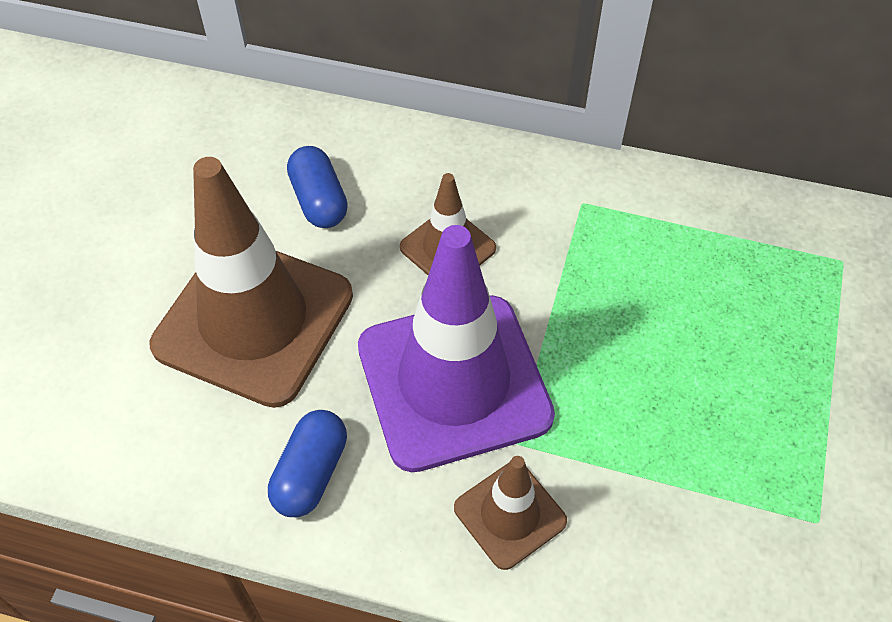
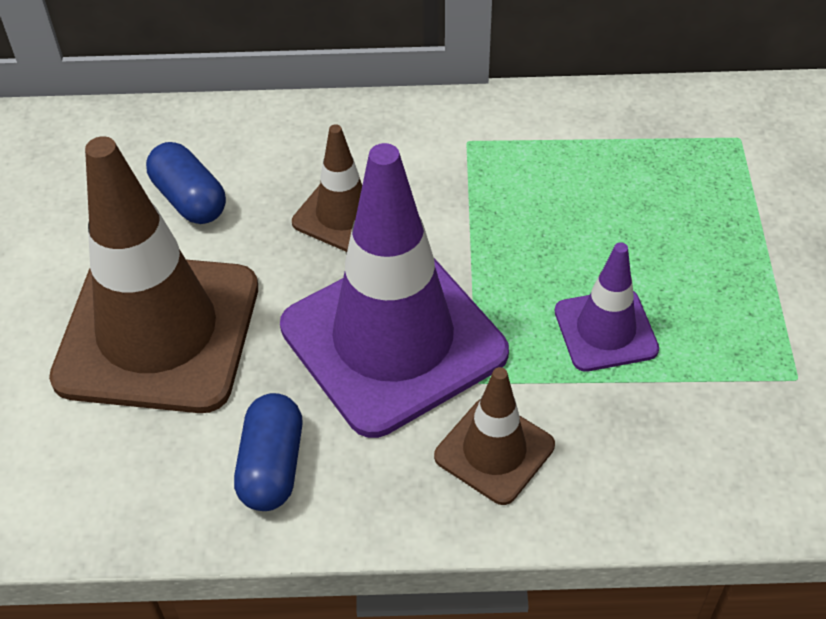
camera: 15 degrees left, 5 degrees down
(650, 424) = (605, 330): none -> purple traffic cone

